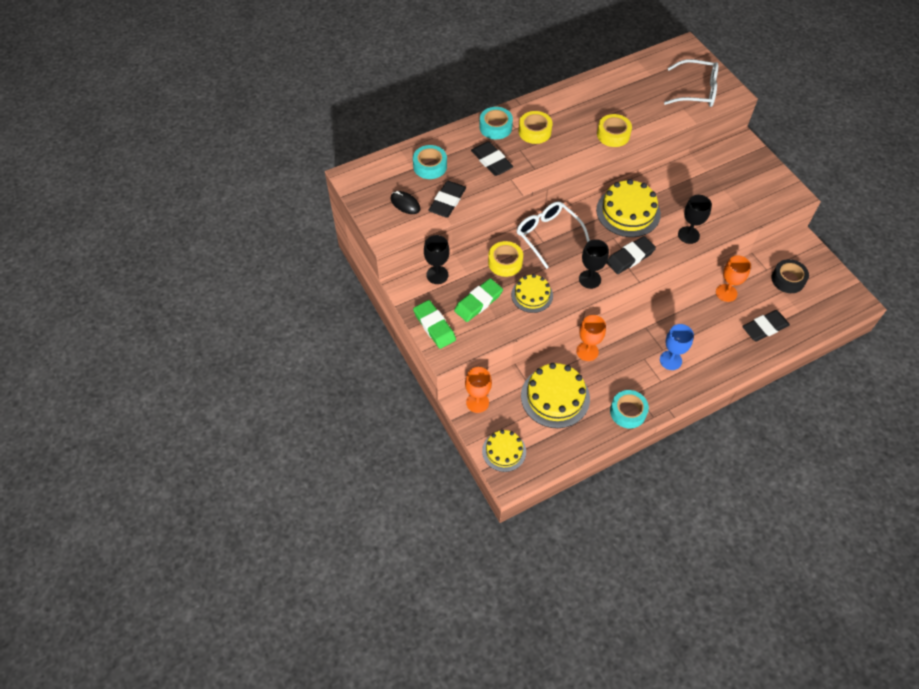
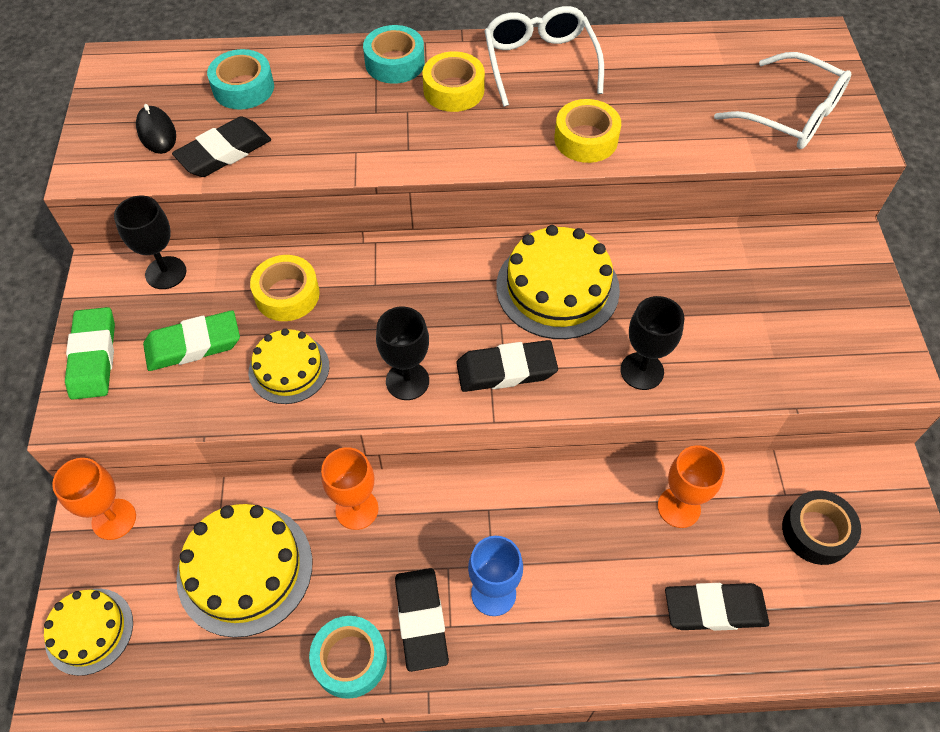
camera: 25 degrees right, 0 degrees up
(491, 161) = (346, 113): black eraser -> black eraser (421, 620)
(547, 235) = (391, 275): white glasses -> white glasses (540, 62)

